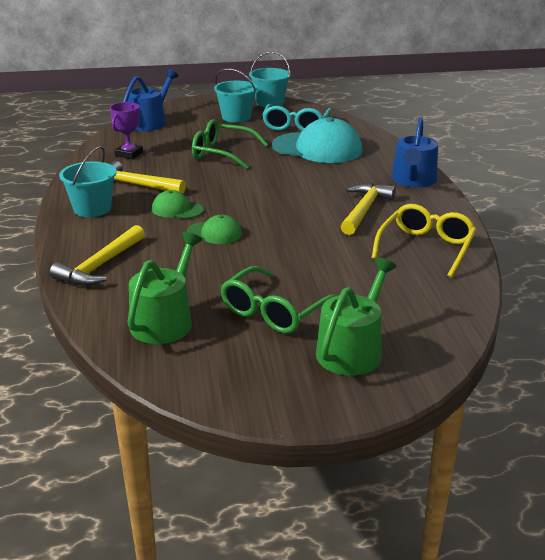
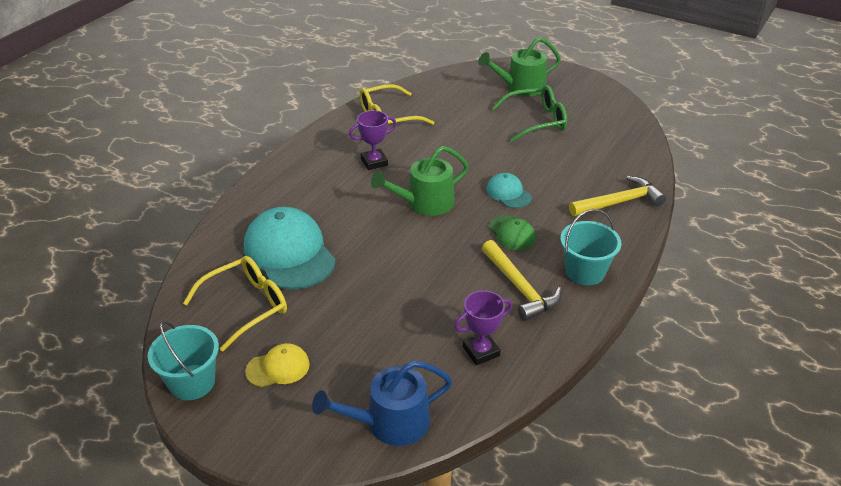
camera: 140 degrees left, 10 degrees up
(165, 320) = (606, 142): green watering can -> green watering can (424, 203)
(214, 233) = (508, 193): green cap -> turquoise cap
(222, 153) = (385, 296): green glasses -> none
(236, 117) = (278, 368): turquoise bucket -> yellow cap
(296, 126) = (246, 306): turquoise glasses -> yellow glasses
(364, 210) = (374, 162): yellow hammer -> purple trophy
(413, 180) = (289, 171): blue watering can -> none

